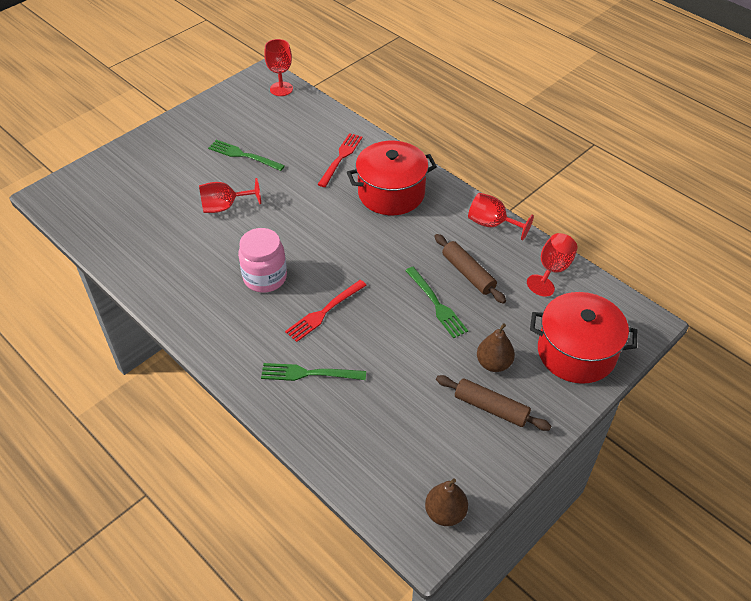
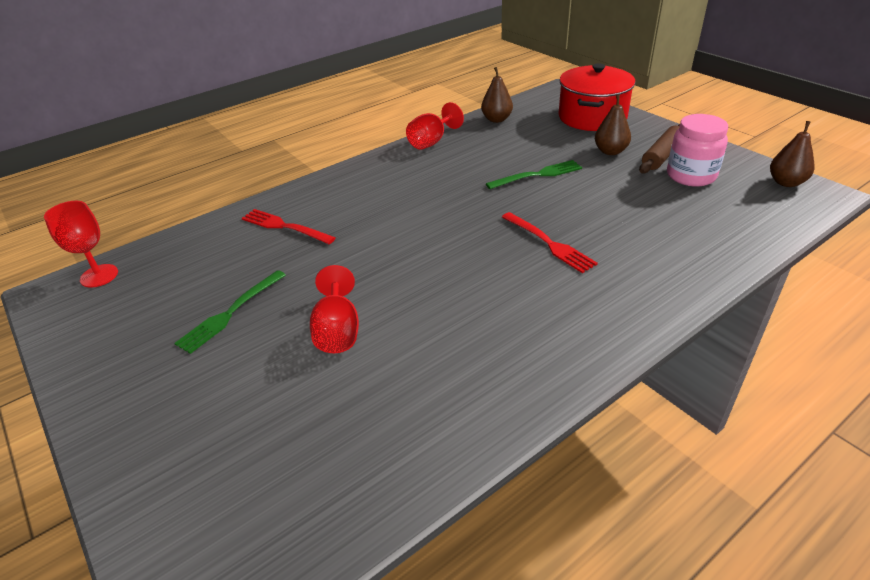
camera: 80 degrees left, 10 degrees down
(265, 277) = (489, 290): pink jar -> pink jar (691, 176)
(308, 373) = (644, 256): green fork -> none
(391, 193) = (364, 194): red pot -> none
(468, 273) = (497, 157): brown rolling pin -> none
(552, 270) = (496, 119): red goblet -> brown pear

